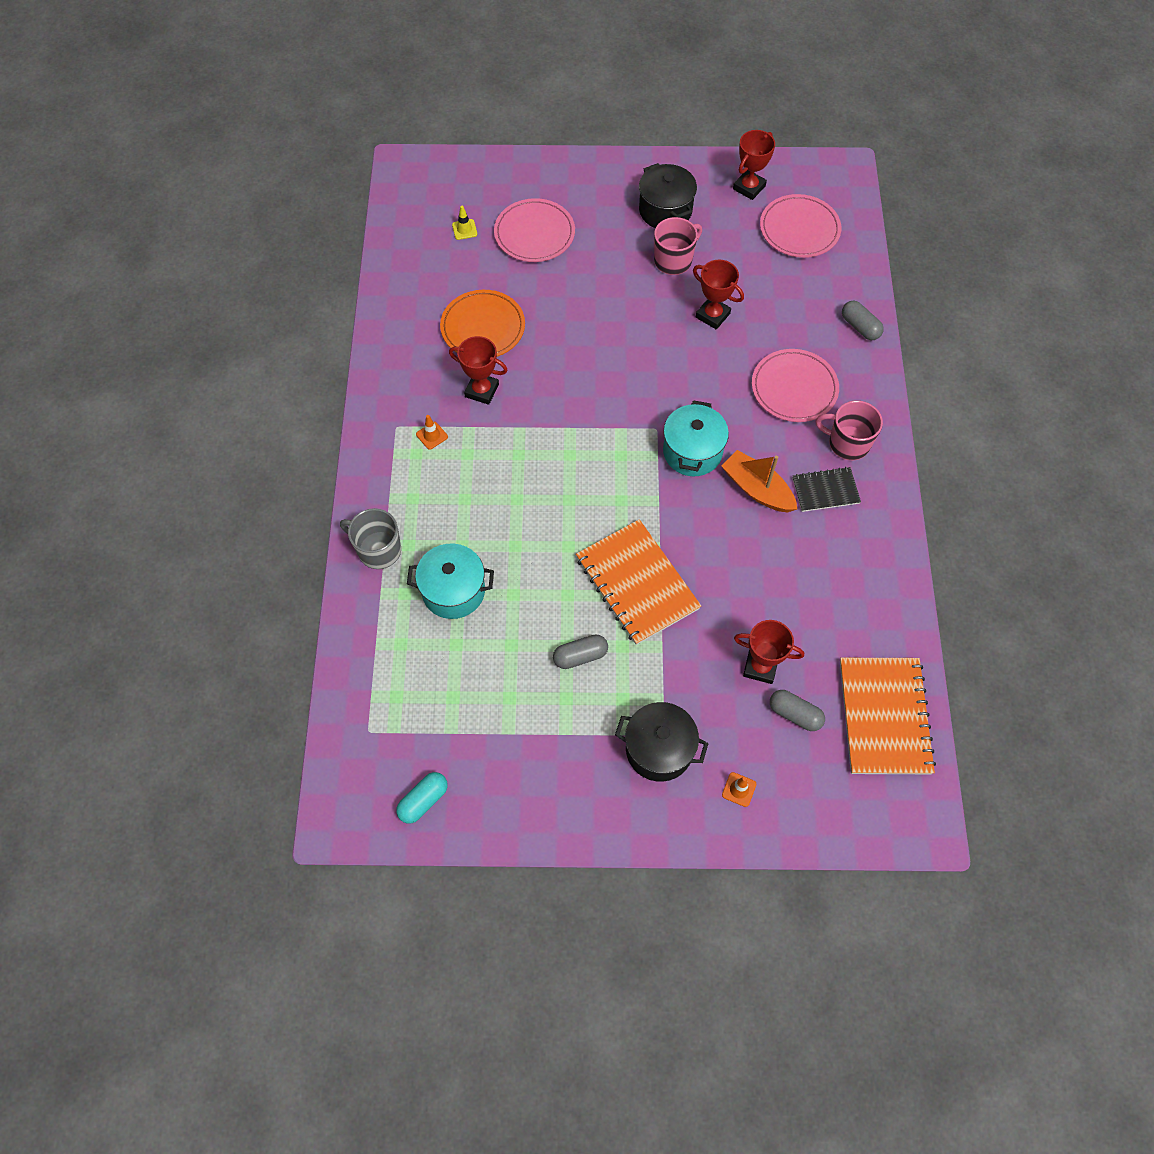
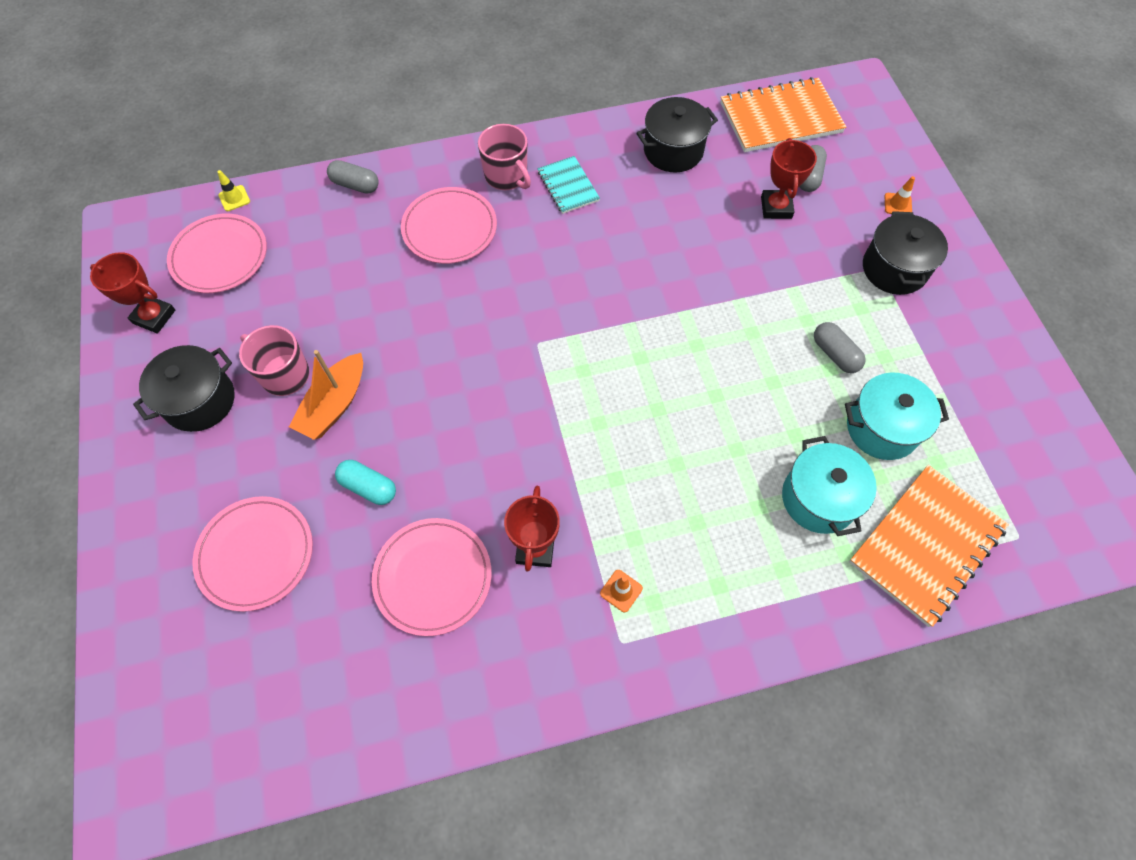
camera: 105 degrees left, 0 degrees up
(378, 550) = (804, 603): grey mug -> none
(423, 800) = (1056, 457): turquoise capsule -> turquoise capsule (368, 487)
(464, 229) = (257, 657): yellow traffic cone -> yellow traffic cone (234, 198)
(483, 327) = (433, 577): orange plate -> pink plate
(637, 583) = (733, 322): orange notebook -> orange notebook (926, 545)
(692, 452) = (557, 304): turquoise pot -> turquoise pot (882, 428)
(712, 315) = (364, 319): red trophy -> none
(757, 489) = (585, 240): orange boat -> orange boat (334, 405)
(825, 490) = (568, 186): black notebook -> turquoise notebook
(847, 443) = (506, 176): pink mug -> pink mug turned 45 degrees counterclockwise
(854, 595) = (673, 151): none -> black pot
(860, 327) = (355, 185): grey capsule -> grey capsule turned 75 degrees clockwise

